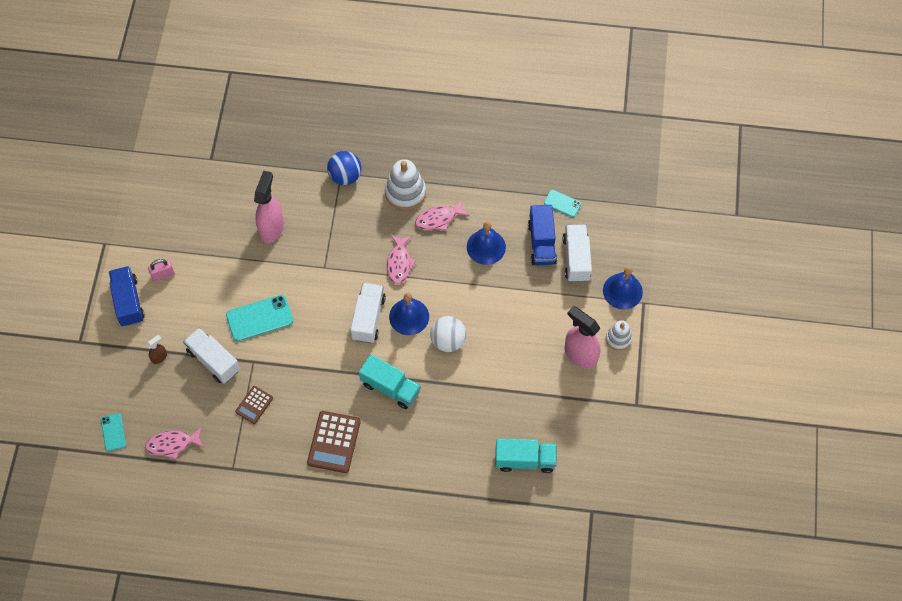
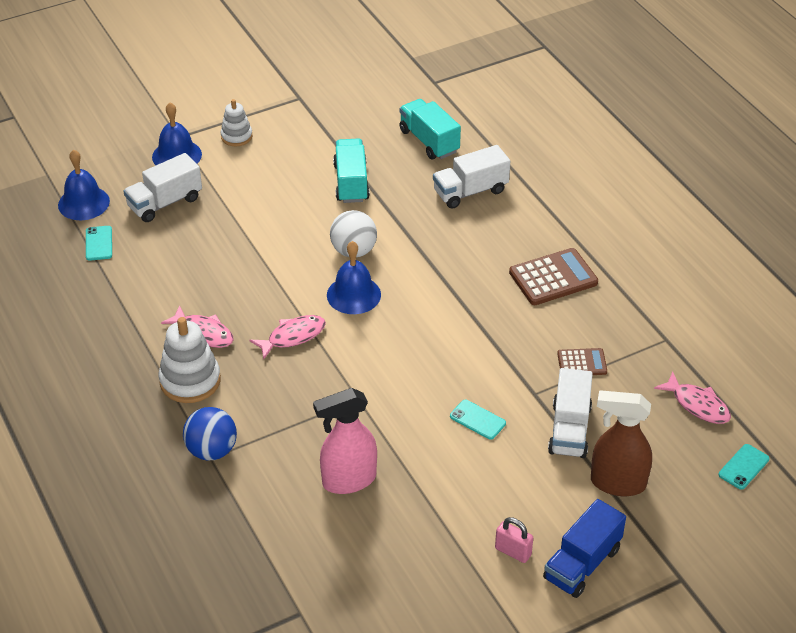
camera: 125 degrees left, 20 degrees down
(159, 357) = (617, 483): brown spray bottle -> brown spray bottle, size x2.12
(259, 318) = (477, 420): turquoise phone -> turquoise phone, size x0.57
(368, 318) = (387, 326): white truck -> white truck (470, 191)
(390, 387) = (450, 267): turquoise truck -> turquoise truck (351, 183)
(486, 247) = (209, 276): blue bell -> blue bell (83, 203)
(541, 243) = (166, 236): blue truck -> none
(580, 355) = (279, 153): pink spray bottle -> none

